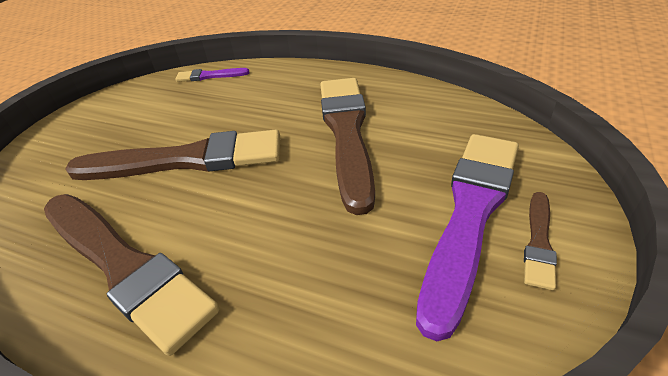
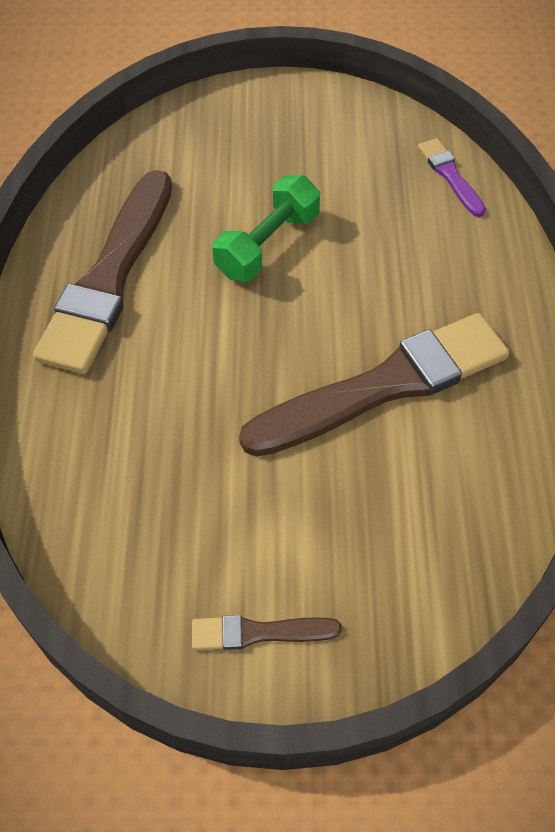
camera: 65 degrees right, 15 degrees up
(186, 160) = (267, 245): brown brush -> green dumbbell
(470, 214) = (280, 557): purple brush -> none

